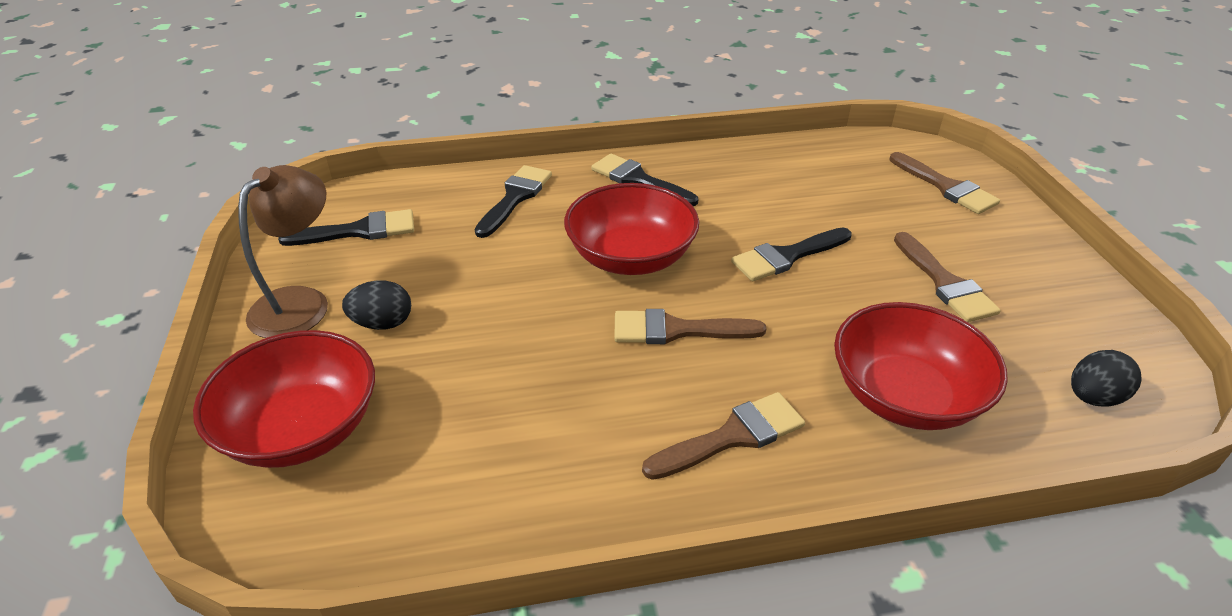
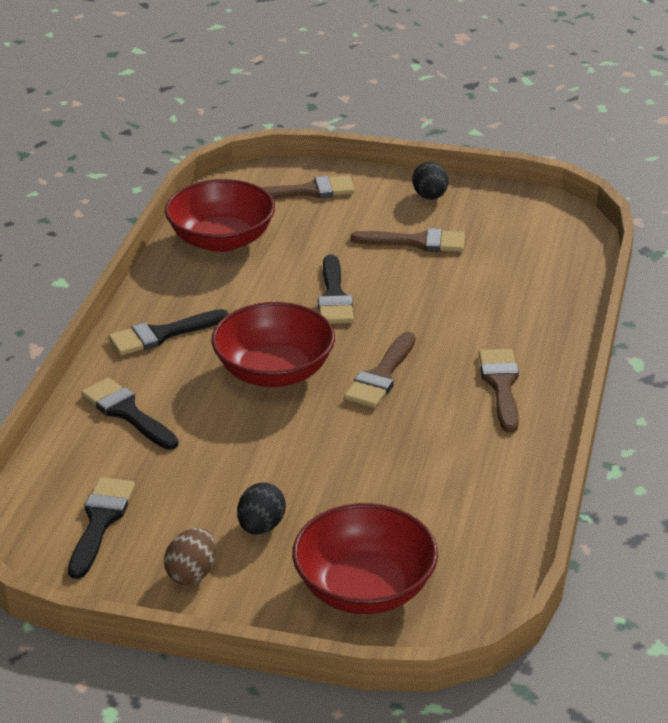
camera: 65 degrees left, 5 degrees down
(300, 302) = (192, 573): brown lamp -> brown egg
(905, 396) = (510, 304): red bowl -> red bowl (221, 240)
(1093, 397) = (556, 238): black egg -> black egg (430, 196)

